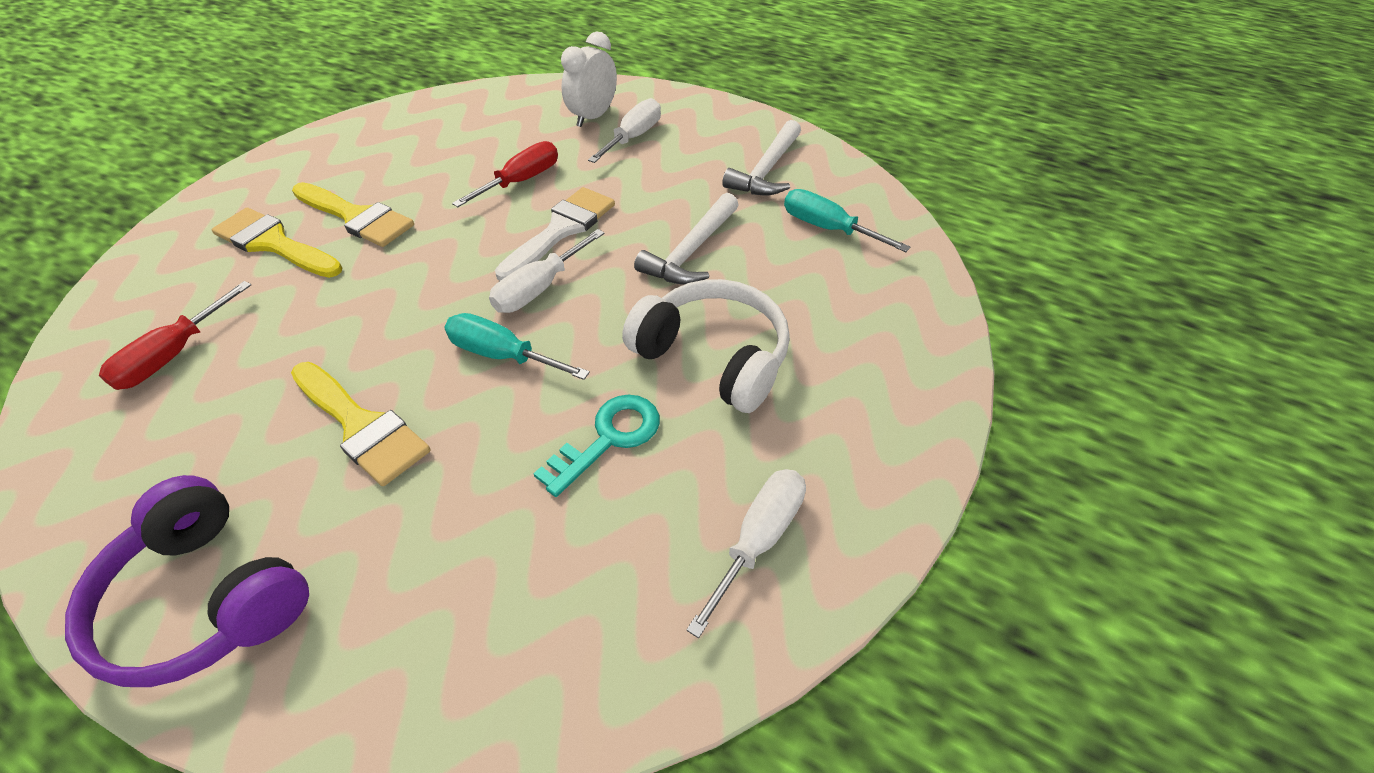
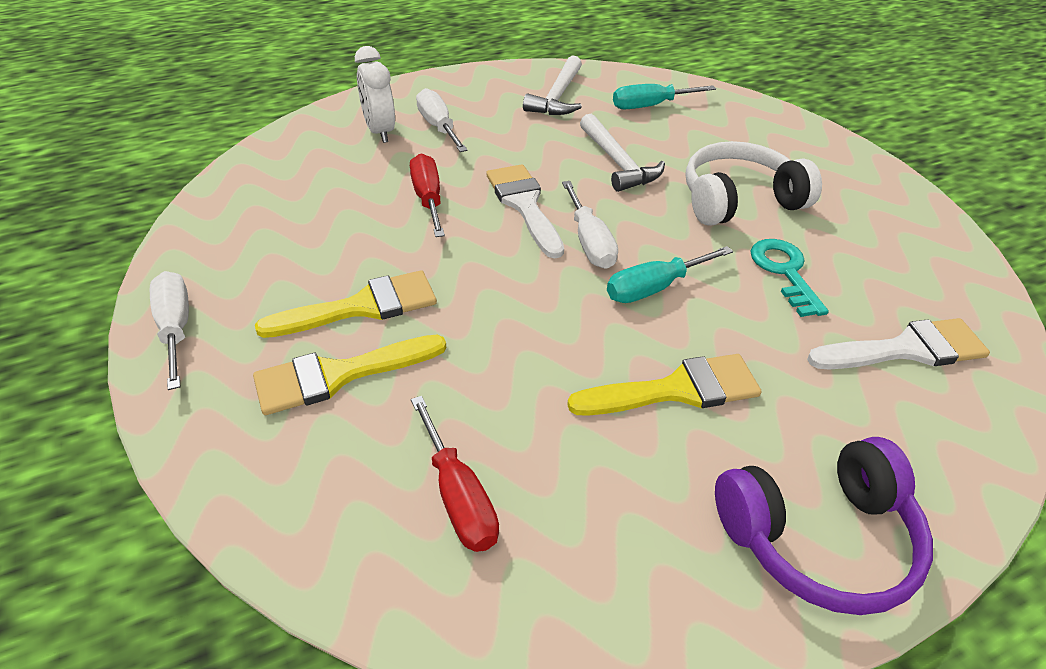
camera: 55 degrees left, 5 degrees down
(546, 591) = (906, 349): none -> white brush
(758, 540) = (910, 250): white screwdriver -> white screwdriver (175, 328)
(766, 170) = (557, 97): white hammer -> white hammer turned 45 degrees clockwise

